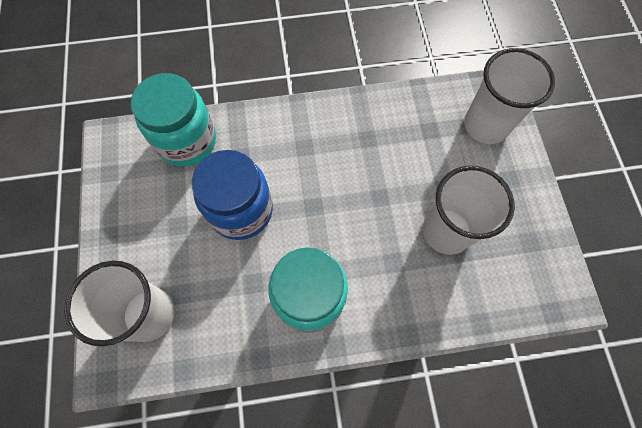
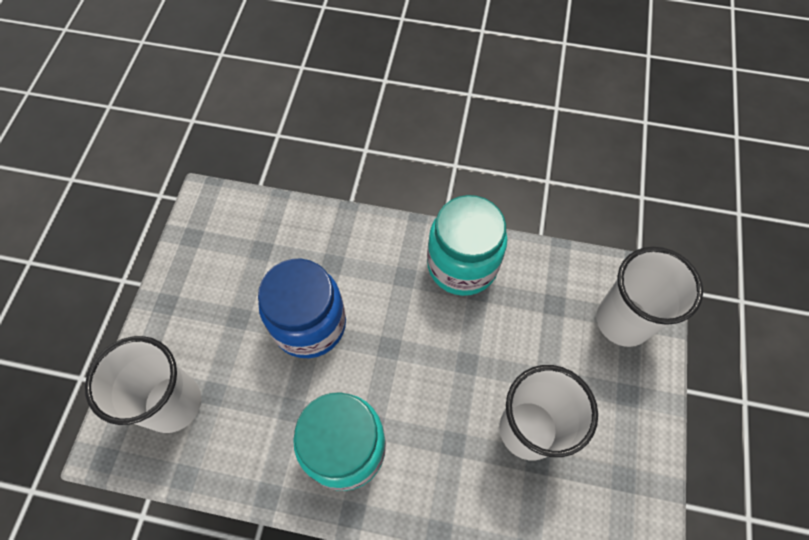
camera: 20 degrees right, 5 degrees down
(187, 141) = (283, 228): turquoise jar -> turquoise jar (462, 265)

